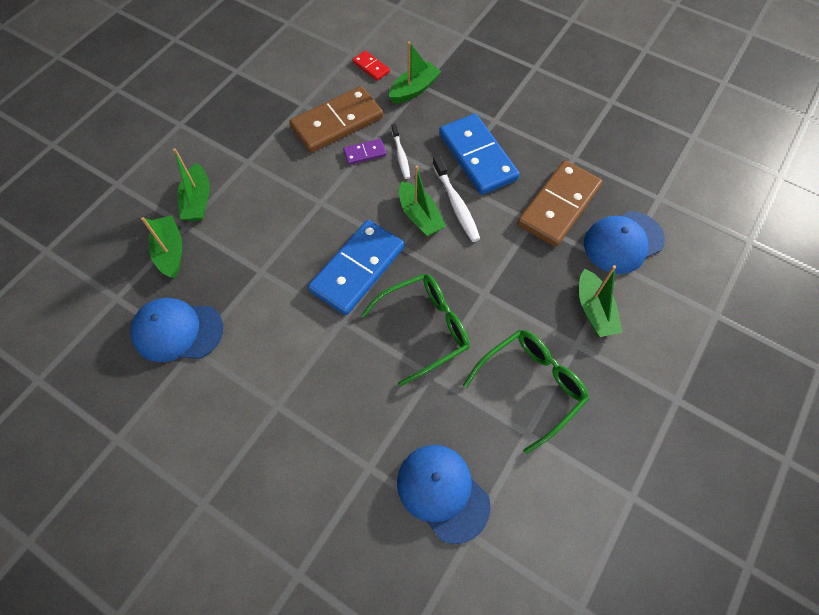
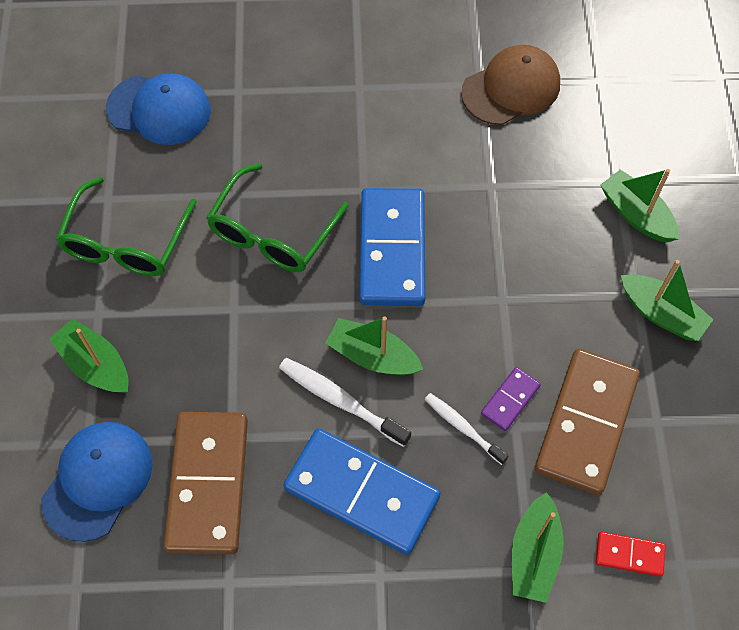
camera: 145 degrees right, 0 degrees up
(170, 251) = (601, 148): green boat -> green boat (661, 314)
(177, 331) = (511, 88): blue cap -> brown cap

